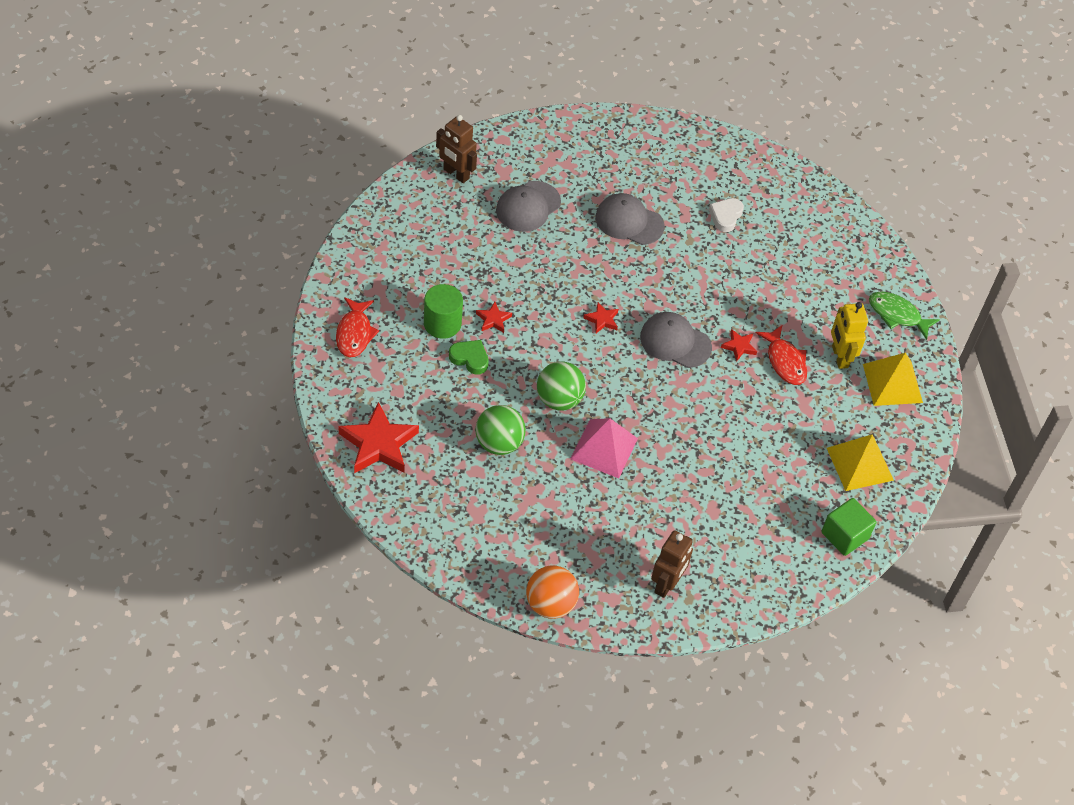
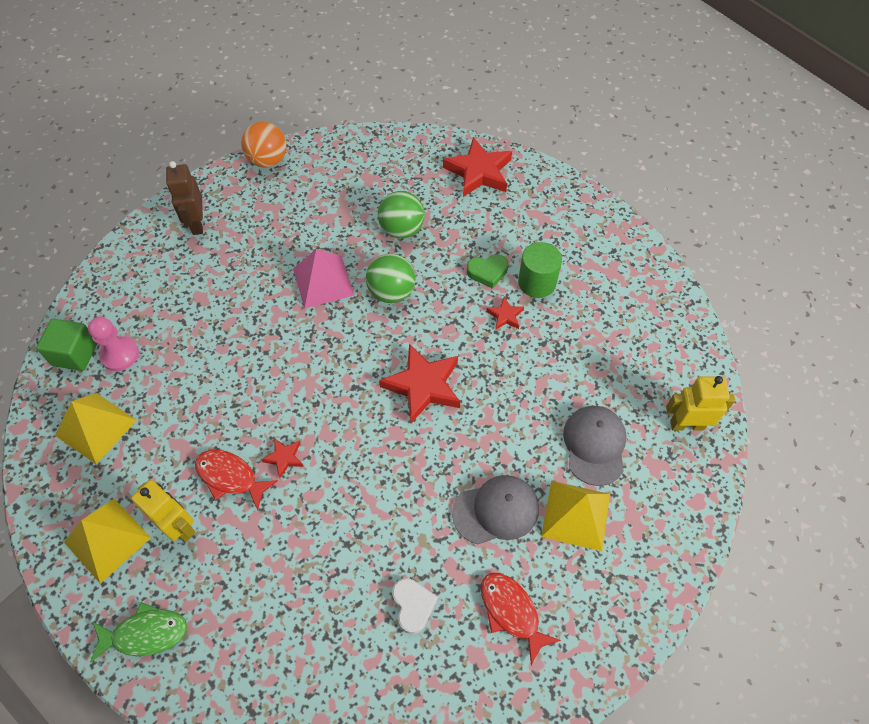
camera: 145 degrees right, 5 degrees up
(354, 333) = (584, 228): red fish -> red fish (511, 612)
(456, 174) = (686, 424): brown robot -> yellow robot
(583, 185) = (576, 515): none -> yellow pyramid
(602, 320) = (423, 386): red star -> red star, size x2.09
(675, 342) = (344, 415): grey cap -> none
(809, 508) = (120, 355): none -> pink pawn

